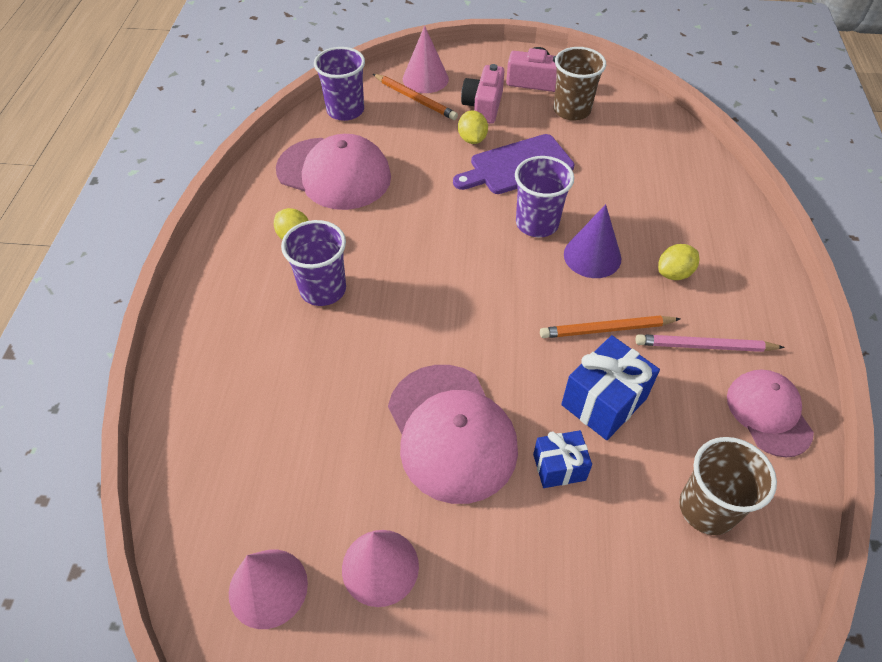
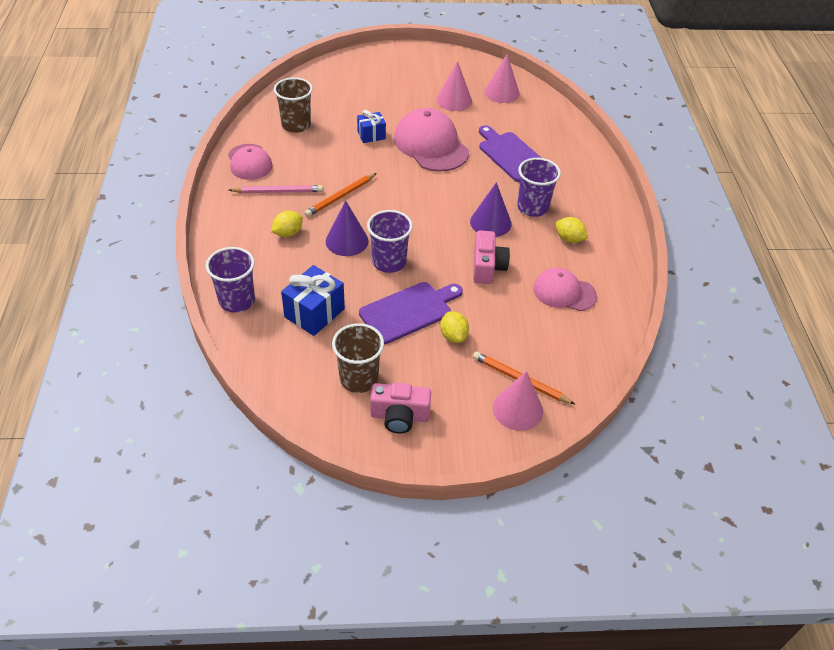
camera: 170 degrees right, 5 degrees down
(316, 396) = (511, 155): none -> purple cutting board
(334, 173) = (564, 292): pink cap -> pink cap, size x0.62
(345, 110) = (584, 359): purple cup -> purple cup (237, 300)
(392, 269) = (490, 222): none -> purple cone
(483, 106) = (449, 376): pink camera -> pink camera (487, 267)
(604, 402) = (345, 162): blue gift -> blue gift (314, 313)
(606, 329) = (340, 197): orange pencil -> orange pencil turned 150 degrees clockwise

